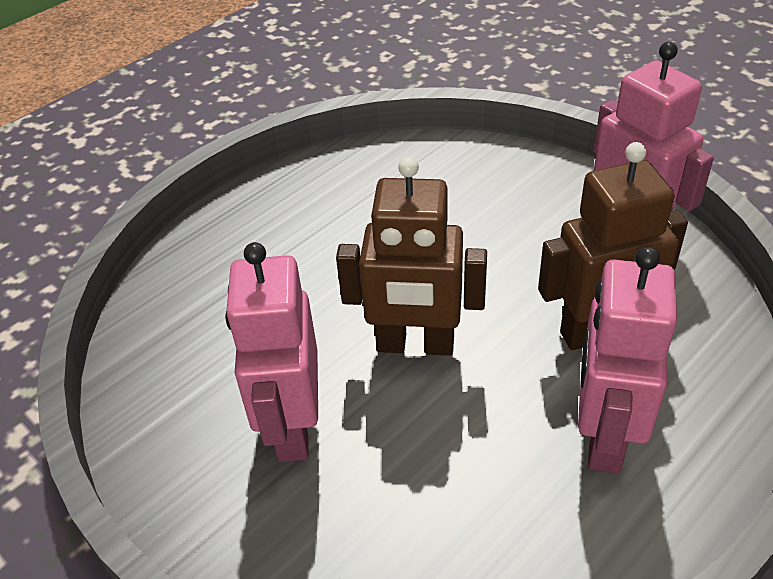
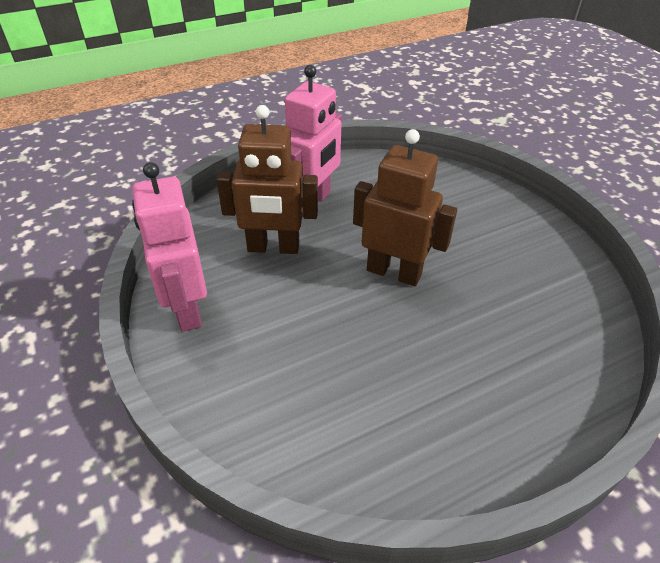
camera: 165 degrees left, 0 degrees up
(292, 427) = (484, 249): pink robot -> none

